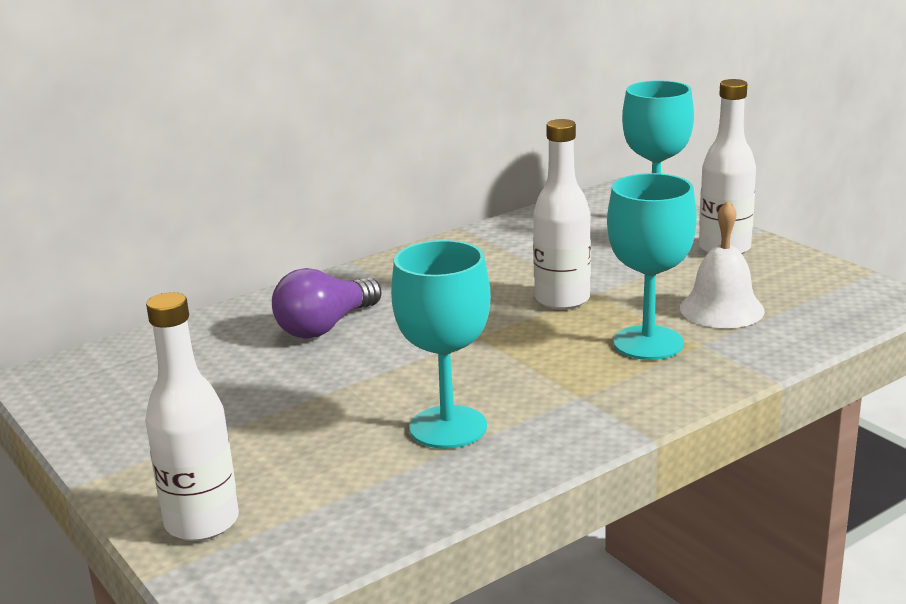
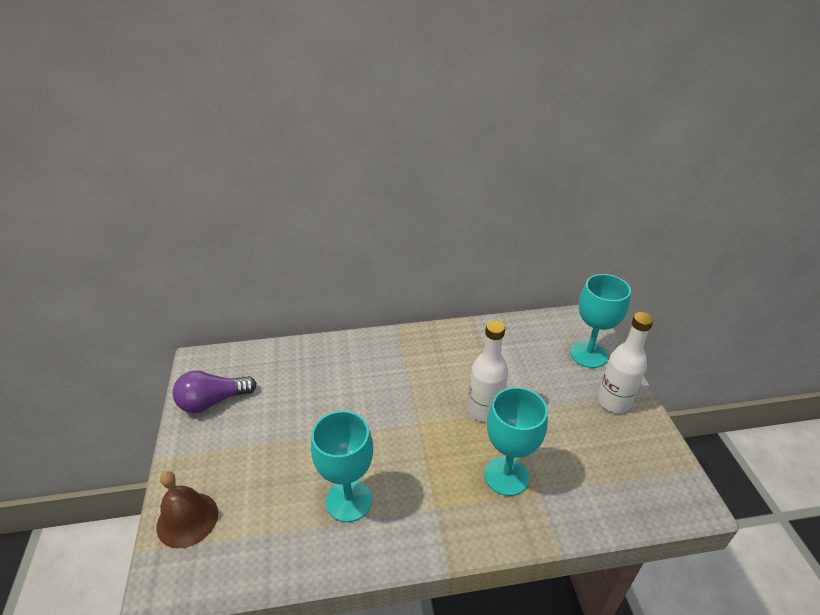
camera: 25 degrees right, 15 degrees up
(202, 522) = (187, 519): white bottle -> brown bell
(325, 326) = (347, 378): purple light bulb -> purple light bulb (213, 401)
(721, 309) = (572, 462): white bell -> none

